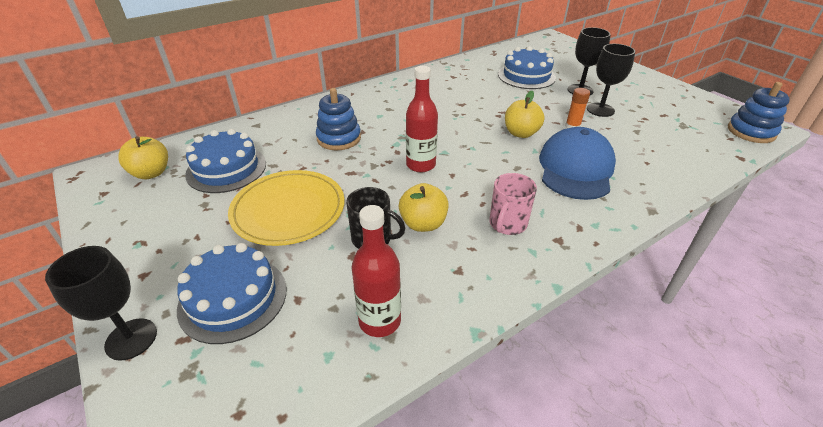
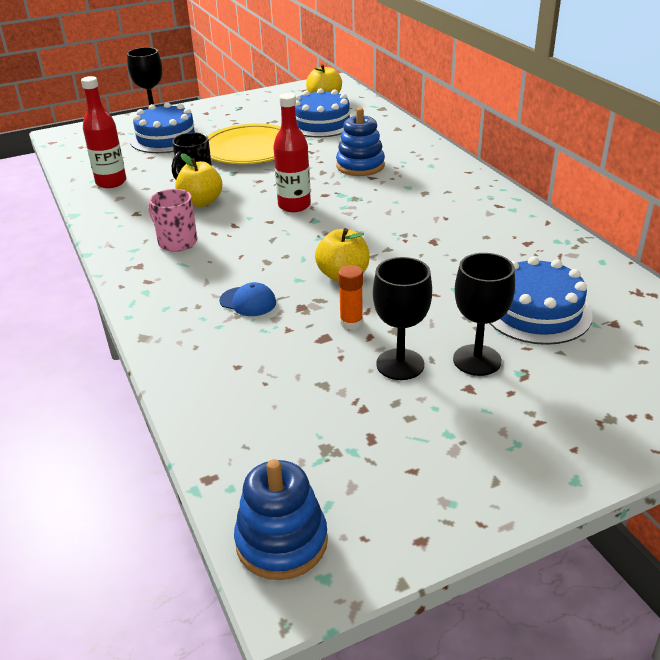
camera: 100 degrees right, 5 degrees down
(575, 168) = (248, 302): blue cap -> blue cap, size x0.45

